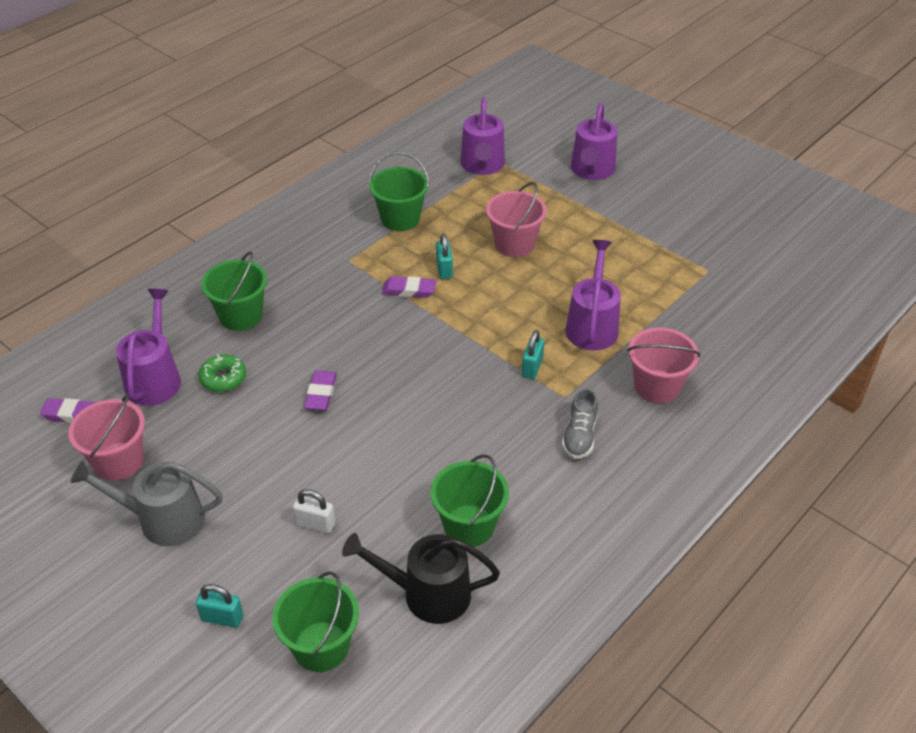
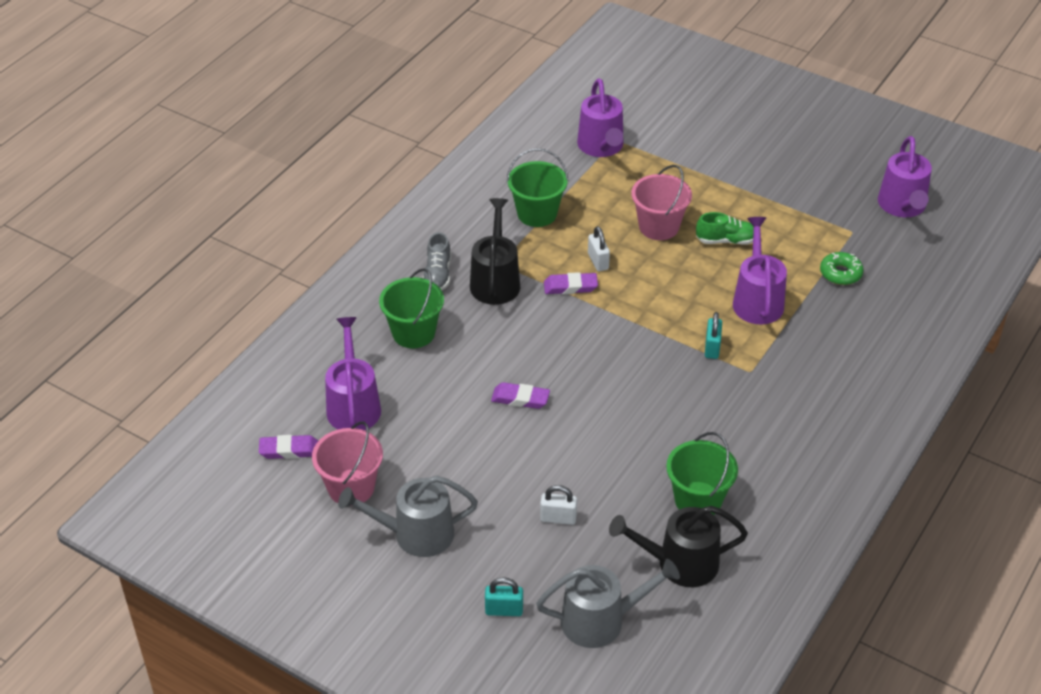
camera: 10 degrees left, 0 degrees up
(223, 378) = (420, 396): green donut -> green donut (840, 273)
(321, 393) = (520, 399): purple eraser -> purple eraser turned 75 degrees counterclockwise
(321, 646) = (600, 620): green bucket -> grey watering can
(338, 276) = (495, 281): none -> black watering can
(444, 269) = (598, 261): turquoise padlock -> white padlock
(578, 264) = (726, 240): none -> green shoe
(579, 436) = (774, 406): grey shoe -> grey shoe (437, 275)
(592, 170) = (713, 140): purple watering can -> purple watering can (902, 206)
(657, 386) = (832, 351): pink bucket -> none

